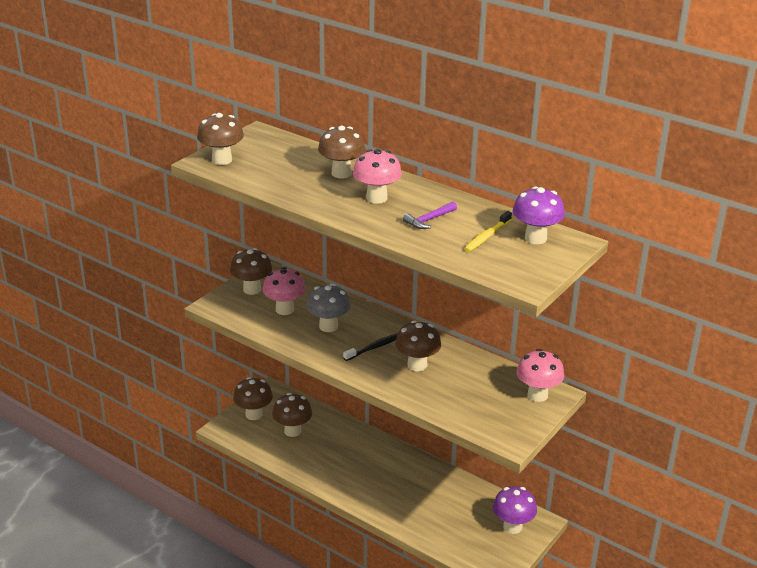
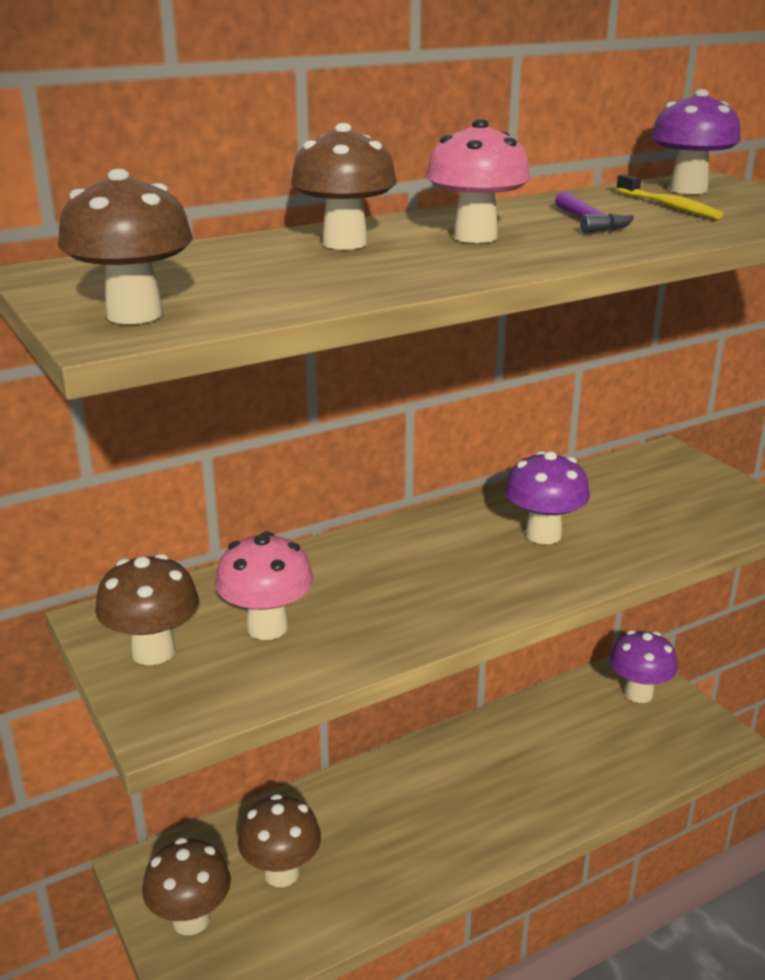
camera: 65 degrees left, 5 degrees down
(328, 326) = (367, 591): grey mushroom -> none
(374, 347) = (467, 561): black toothbrush -> none
(417, 365) = (543, 535): brown mushroom -> purple mushroom
(537, 395) = (666, 465): pink mushroom -> none

